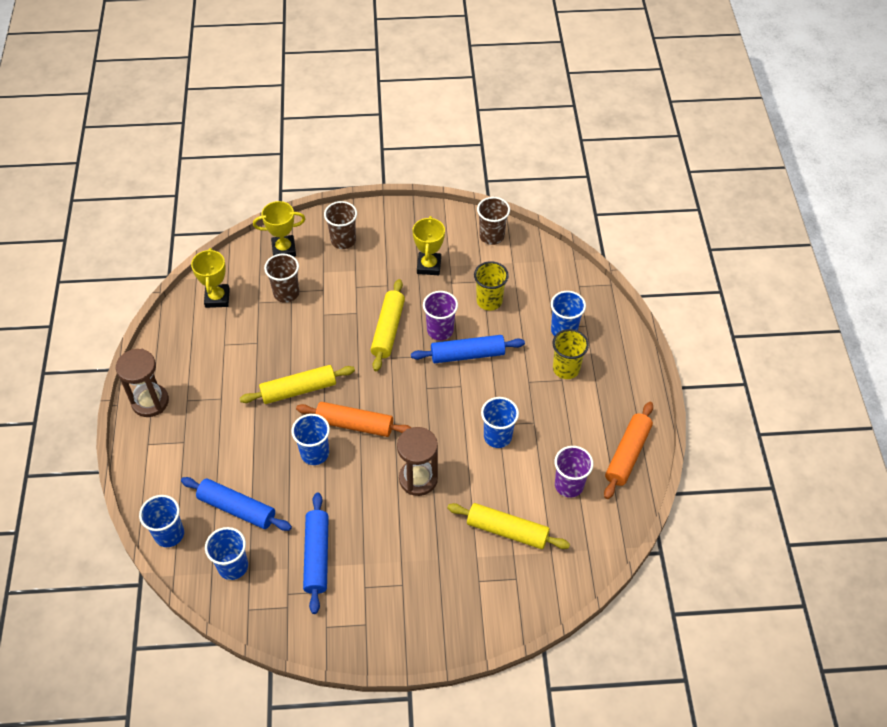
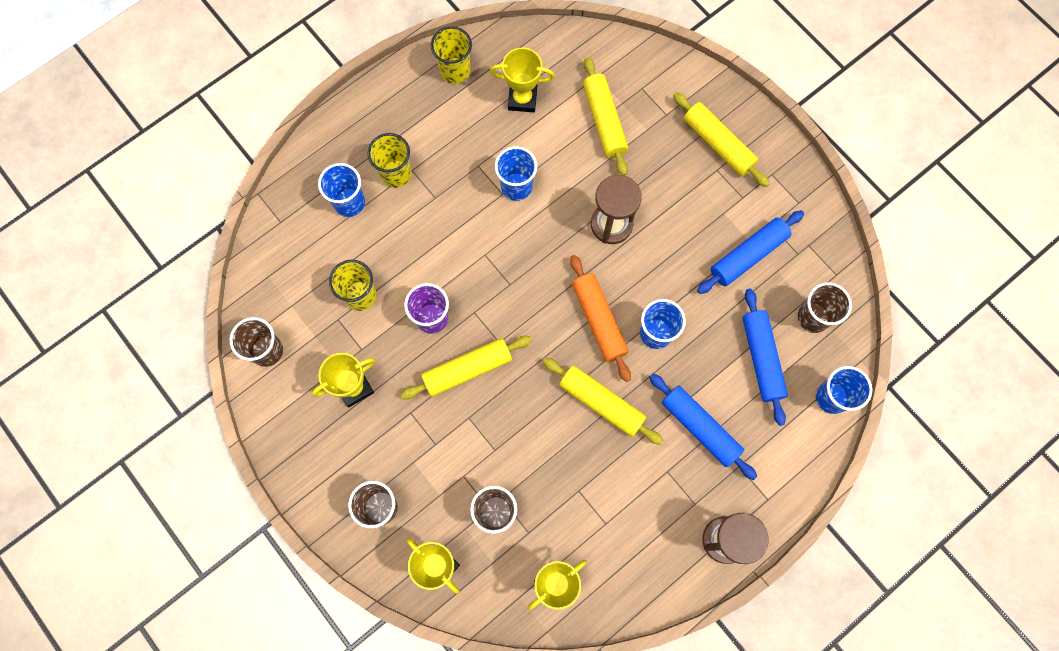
camera: 125 degrees left, 20 degrees up
(233, 566) = (813, 317): blue cup -> brown cup
(423, 602) = (718, 144): none -> yellow rolling pin
(467, 354) = (443, 272): blue rolling pin -> blue rolling pin (700, 427)
(569, 485) = (522, 99): purple cup -> yellow trophy
(627, 454) = (455, 71): orange rolling pin -> yellow cup

